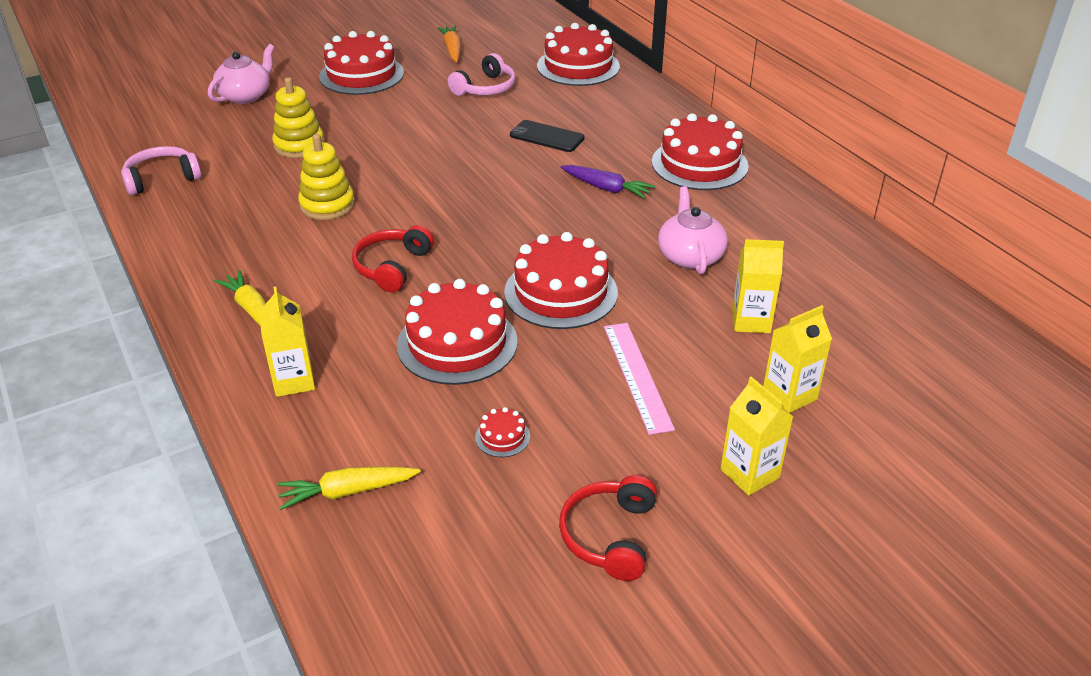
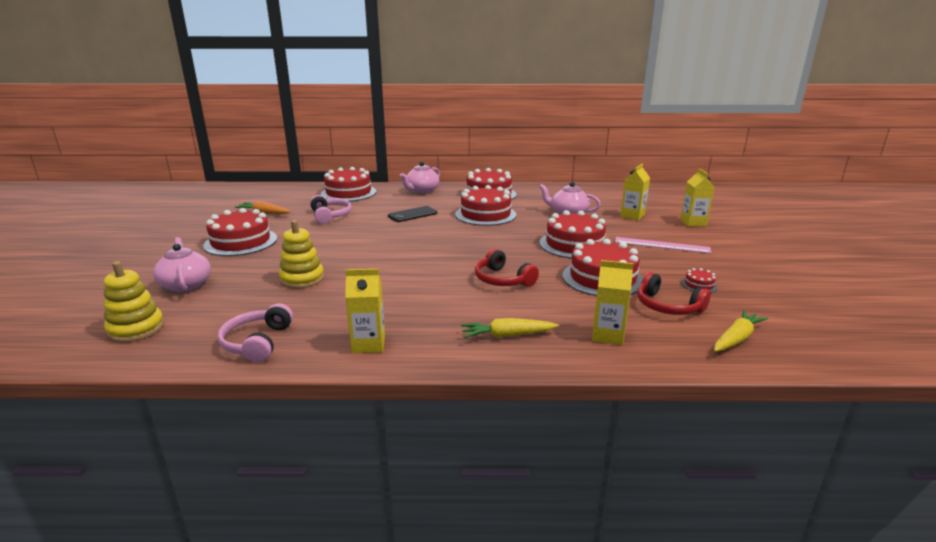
camera: 60 degrees left, 15 degrees down
(327, 205) = (400, 285): yellow stacking toy -> yellow stacking toy (136, 329)
(347, 492) = (736, 338): yellow carrot -> yellow carrot turned 150 degrees counterclockwise
(606, 188) = (485, 214): purple carrot -> red cake
(609, 536) = (788, 278): red headphones -> red headphones (667, 306)
(649, 110) = (422, 191): none -> pink teapot
(749, 473) = (747, 242): yellow carton -> yellow carton (368, 344)

